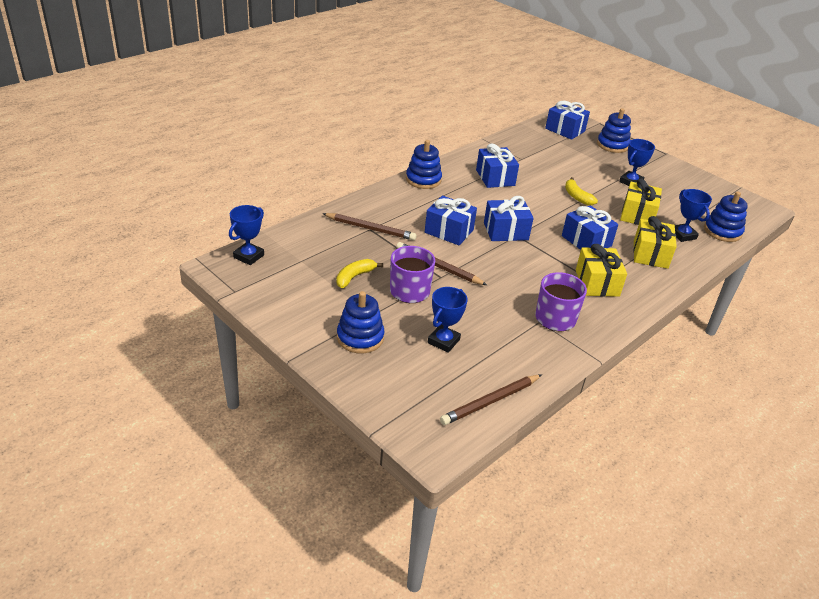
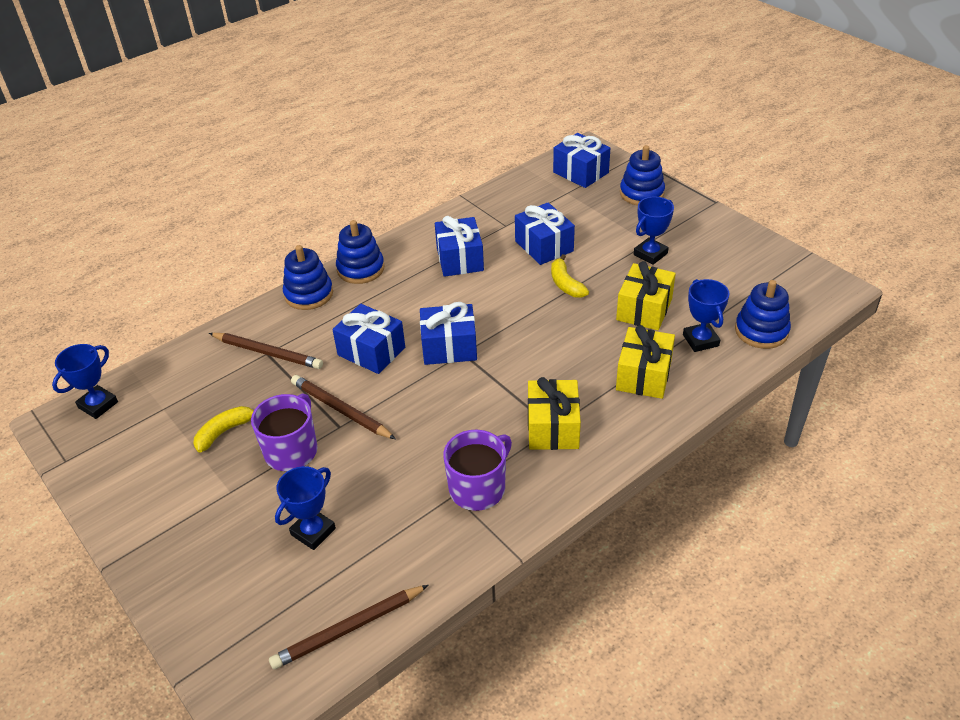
camera: 10 degrees right, 5 degrees up
(360, 337) = (204, 529): blue stacking toy -> blue stacking toy (309, 294)
(586, 241) = (557, 357): blue gift -> blue gift (544, 246)

